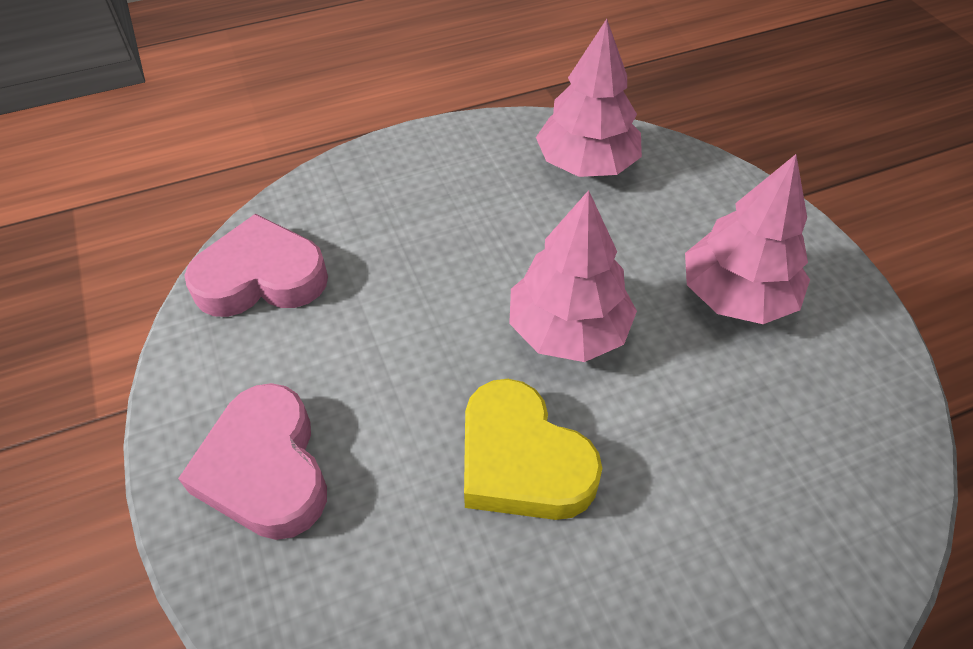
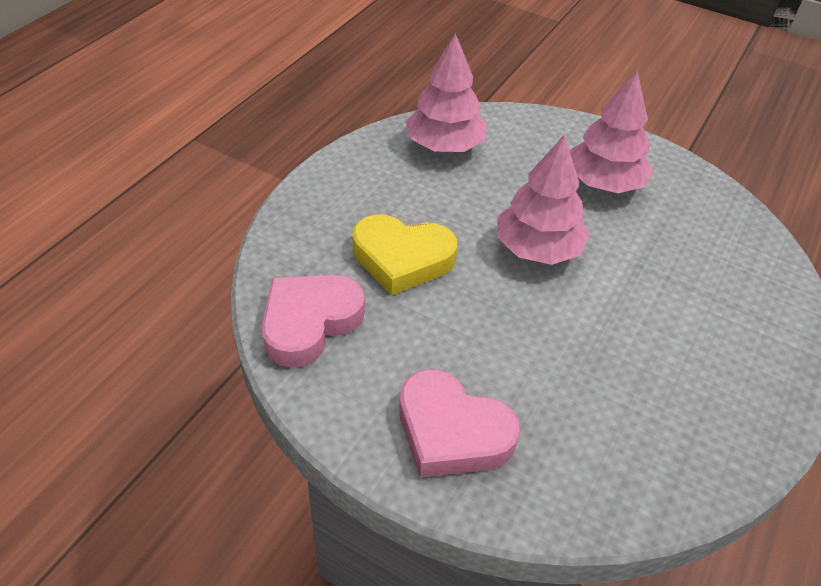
camera: 40 degrees left, 5 degrees down
(521, 461) = (589, 334): yellow heart -> yellow heart (402, 259)

